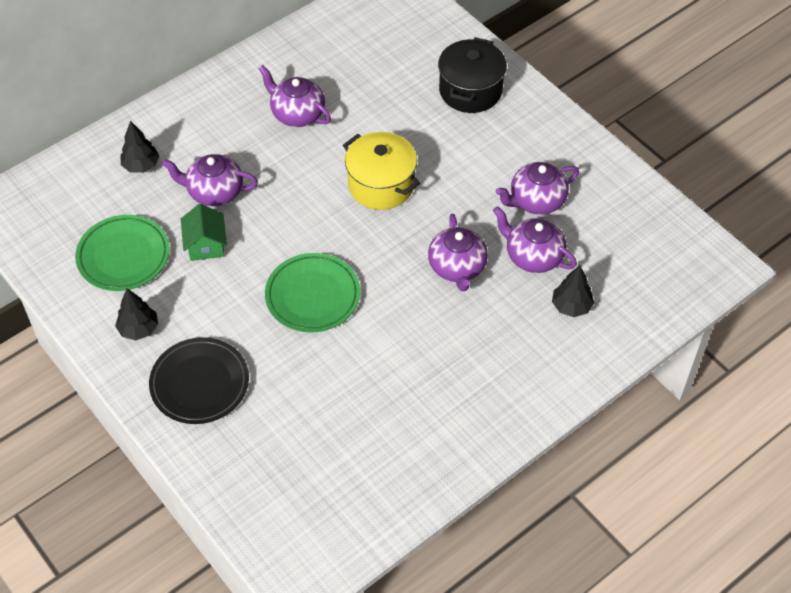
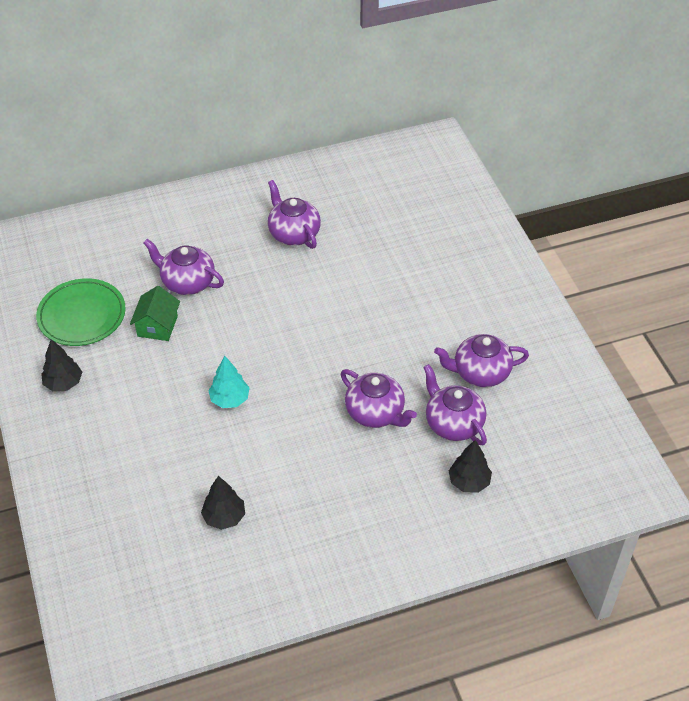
camera: 20 degrees right, 5 degrees down
(141, 165) = (135, 242): black tree -> black tree (224, 517)
(200, 384) = (92, 447): black plate -> none
(312, 296) = (230, 399): green plate -> turquoise tree
(381, 185) = (340, 317): yellow pot -> none
(457, 267) = (375, 413): purple teapot -> purple teapot turned 60 degrees counterclockwise
(470, 90) = (463, 254): black pot -> none

